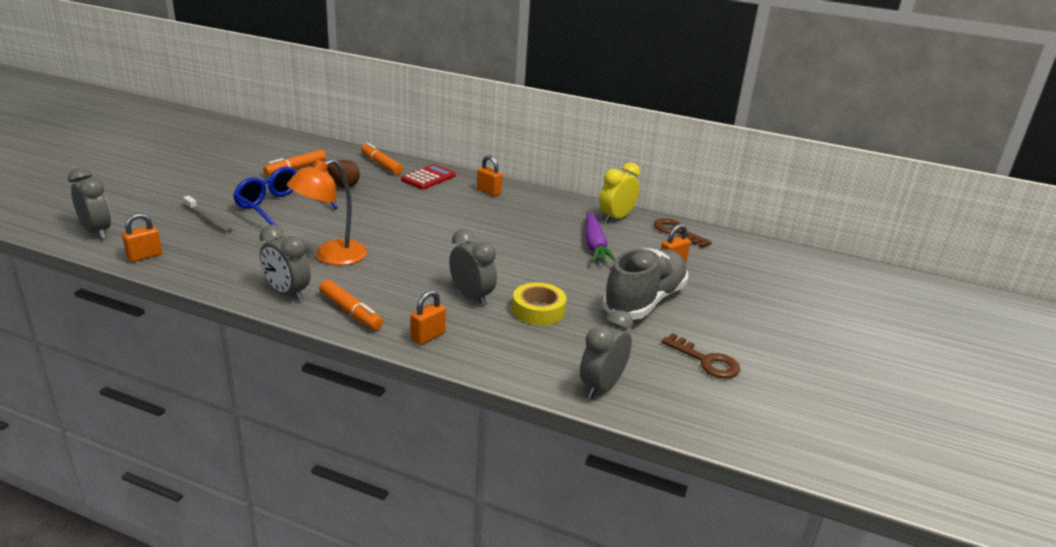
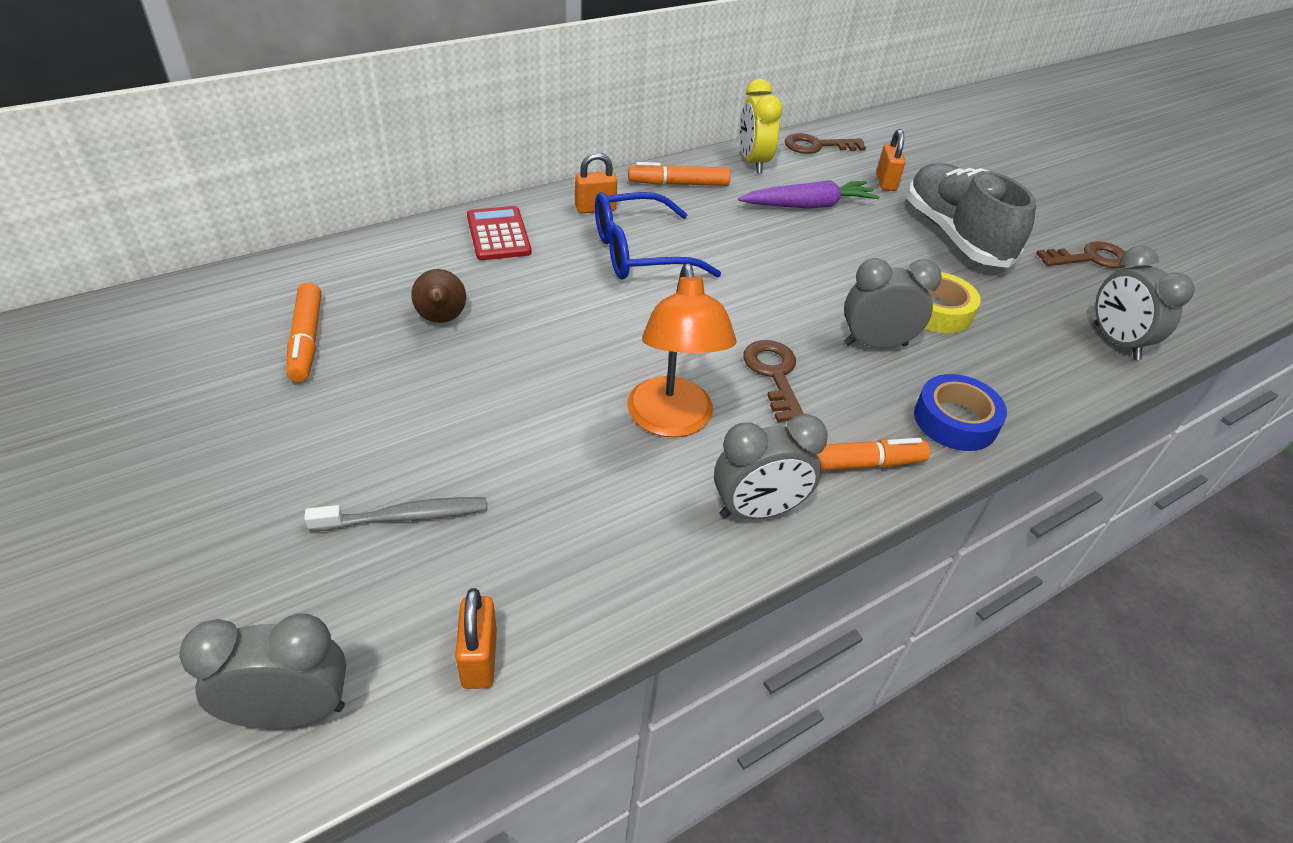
camera: 55 degrees left, 15 degrees up
(281, 207) = (447, 411): blue glasses -> blue glasses (640, 252)
(381, 164) = (401, 253): orange marker -> orange marker (678, 184)
(402, 273) = (774, 375): none -> brown key
(428, 336) = (955, 420): orange padlock -> blue tape
(594, 245) = (808, 206): purple carrot -> purple carrot turned 45 degrees counterclockwise

